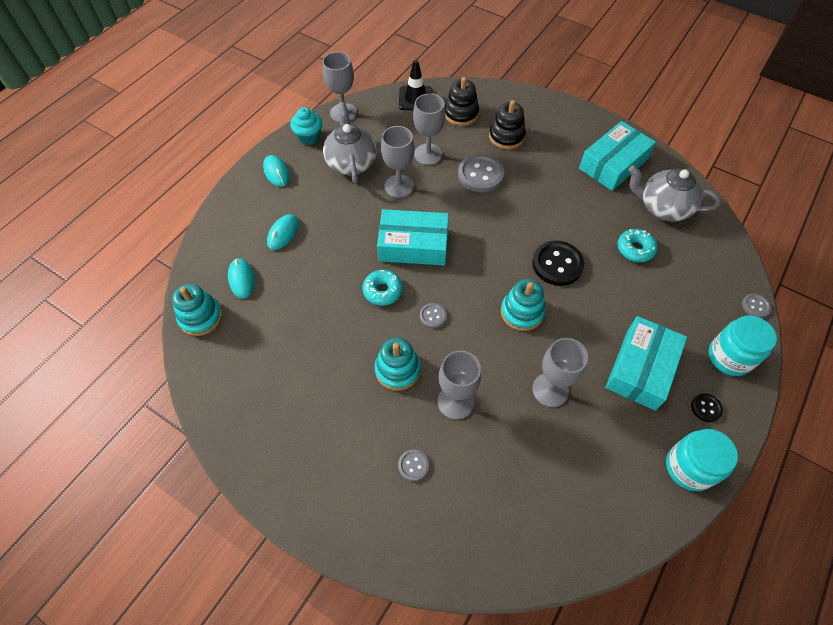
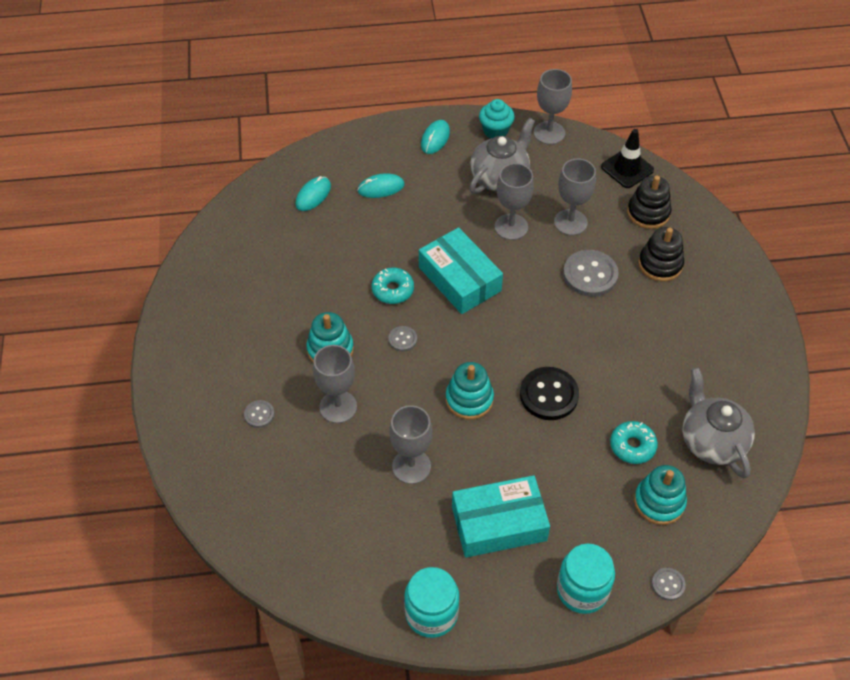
camera: 50 degrees right, 5 degrees down
(201, 317) = (258, 197): turquoise stacking toy -> turquoise stacking toy (659, 502)
(613, 164) = (724, 368): turquoise box -> none
(706, 408) = (505, 597): black button -> none

